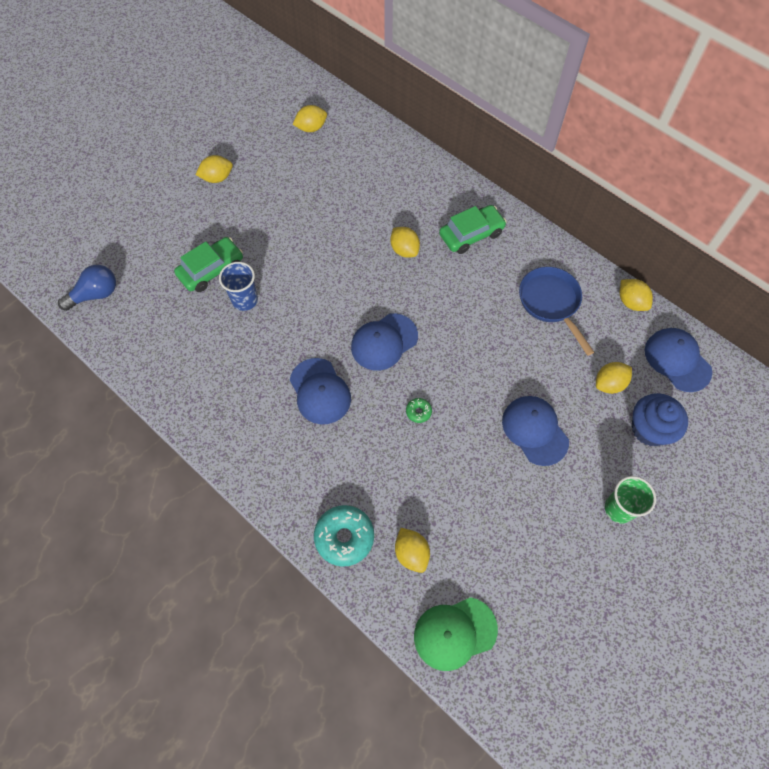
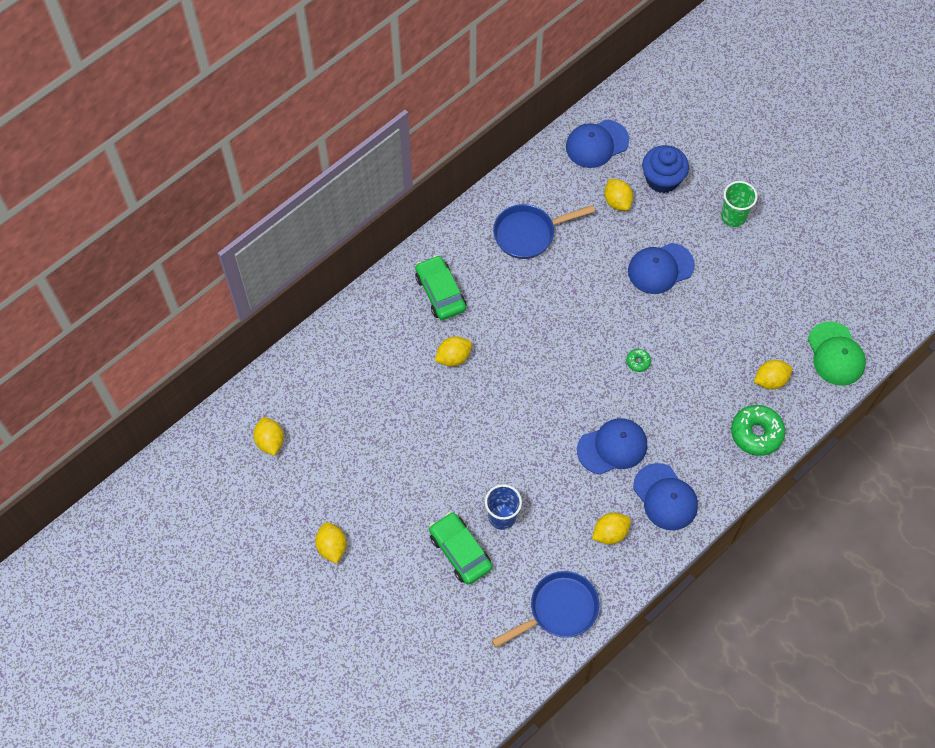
camera: 85 degrees left, 0 degrees up
(95, 294) = (482, 675): blue light bulb -> none
(152, 352) = (558, 610): none -> blue pan
(344, 537) = (756, 433): turquoise donut -> green donut
(384, 342) = (561, 385): blue cap -> blue cap (665, 497)
(631, 302) = (533, 167): yellow lemon -> yellow lemon (610, 533)

